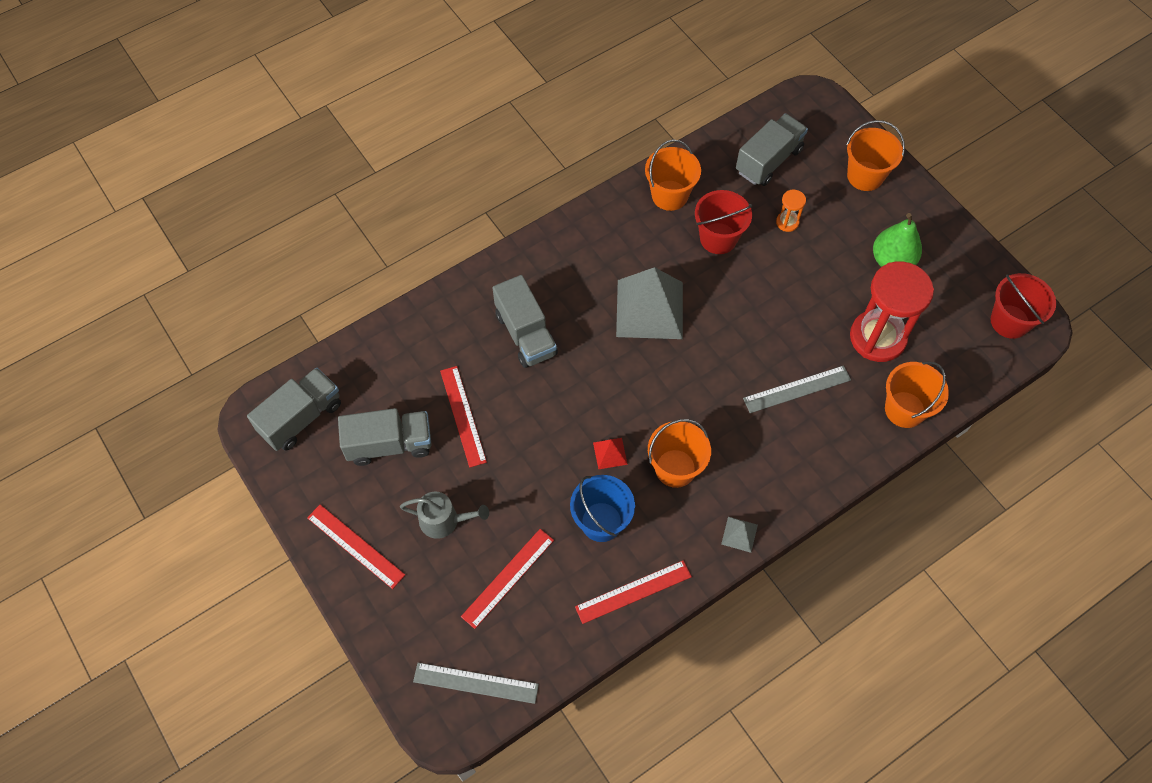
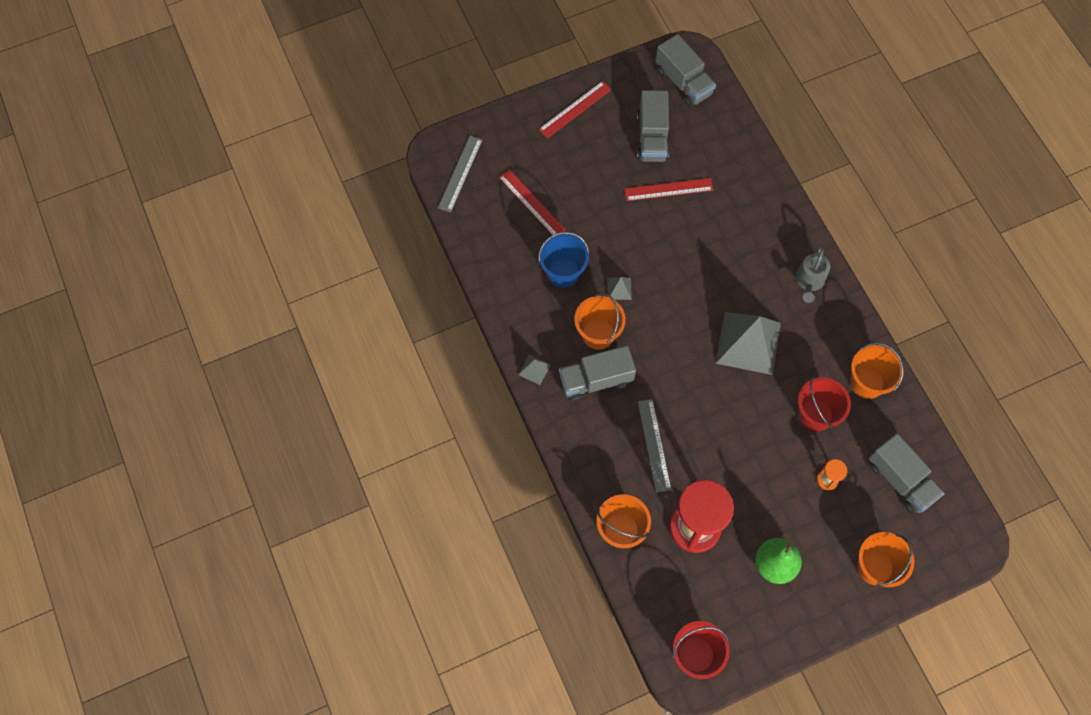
camera: 100 degrees right, 5 degrees up
(444, 520) = (584, 167): grey watering can -> grey watering can (809, 281)
(525, 334) = (736, 243): grey truck -> grey truck (596, 380)
(610, 453) = (619, 288): red pyramid -> grey pyramid
(633, 592) = (504, 285): red ruler -> none

